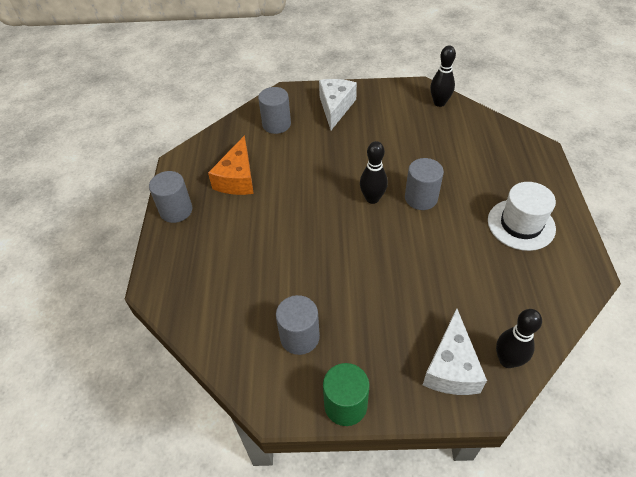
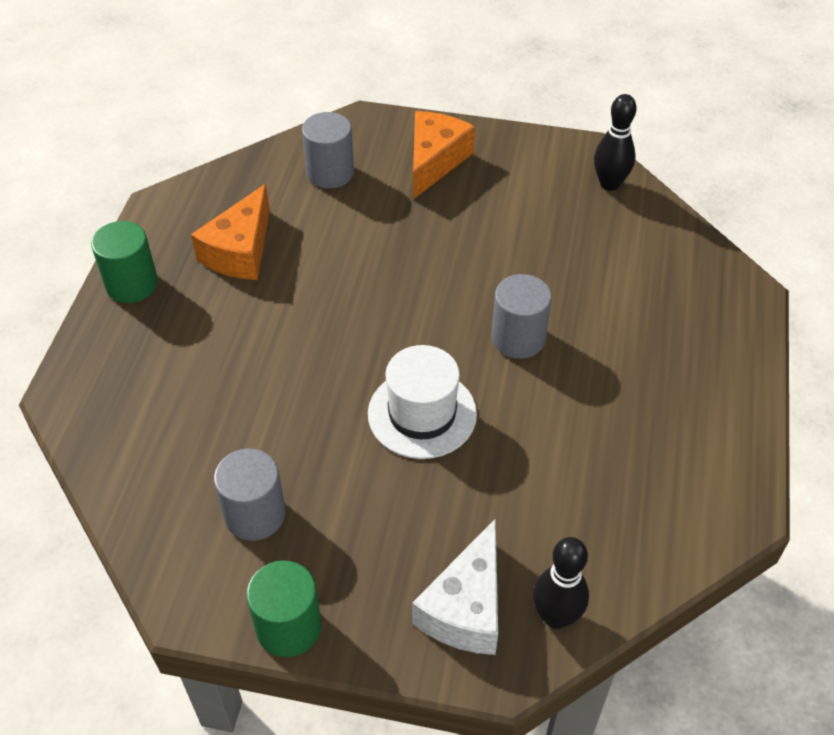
camera: 10 degrees right, 0 degrees up
(176, 210) = (132, 284): grey cylinder -> green cylinder
(335, 107) = (435, 161): white cheese -> orange cheese
(372, 198) = (440, 324): black bowling pin -> none
(521, 224) = (663, 412): white hat -> white hat (422, 413)

